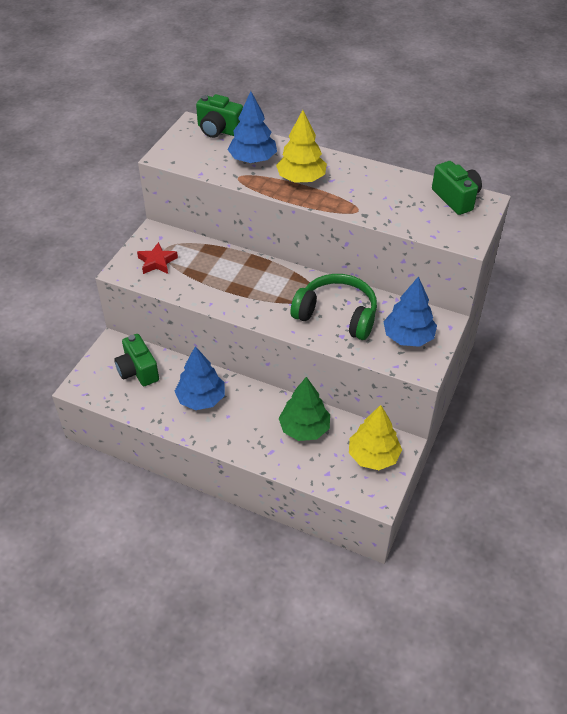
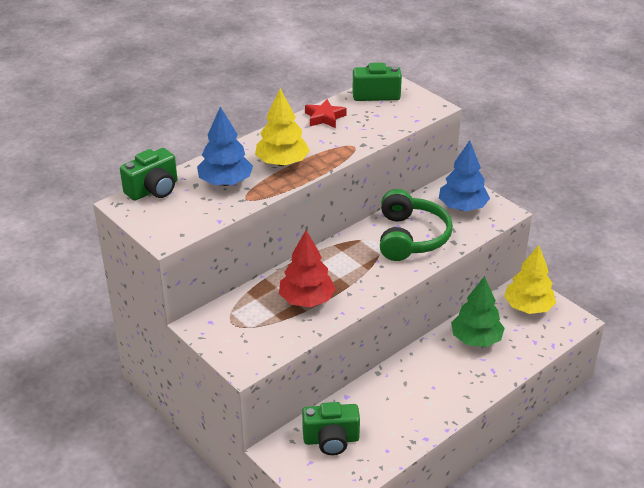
camera: 65 degrees left, 10 degrees down
(157, 262) = (250, 334): red star -> red star (324, 117)
(201, 399) = (400, 400): blue tree -> none
(214, 278) = (307, 300): none -> red tree
(337, 315) = (410, 237): green headphones -> green headphones turned 135 degrees clockwise

